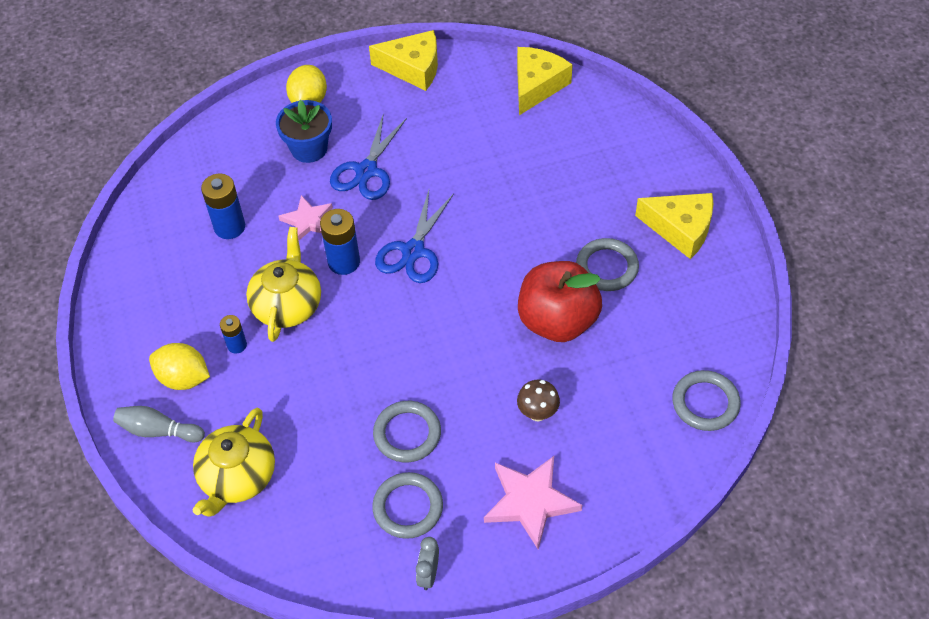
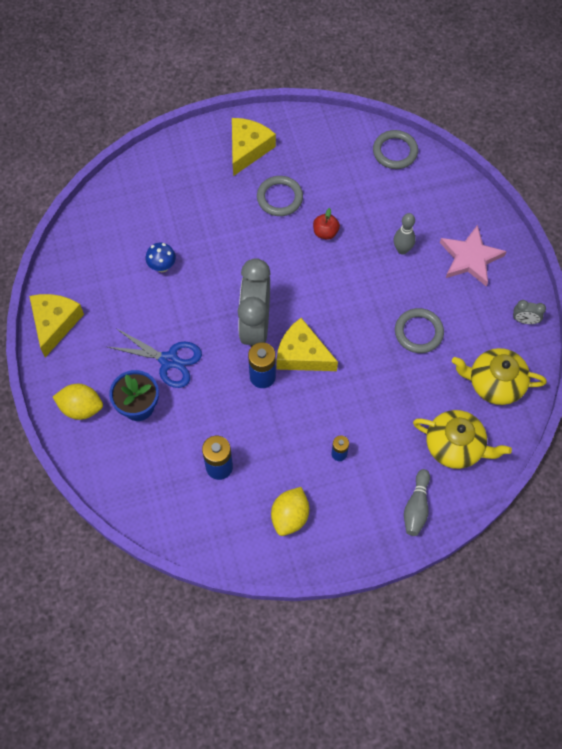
camera: 90 degrees left, 10 degrees up
(184, 378) = (369, 492): yellow lemon -> yellow lemon (290, 516)
(287, 305) = (302, 417): yellow teapot -> yellow teapot (494, 383)
(307, 221) = (218, 405): pink star -> none
(408, 507) = (476, 332): grey ring -> none
(413, 251) = (255, 326): blue scissors -> grey clock
(493, 155) = (162, 266): none -> blue mushroom
(537, 85) = (90, 231): yellow cheese -> yellow cheese (302, 354)
(537, 413) = (402, 250): brown mushroom -> grey bowling pin
(557, 321) = (325, 232): red apple -> red apple, size x0.44

